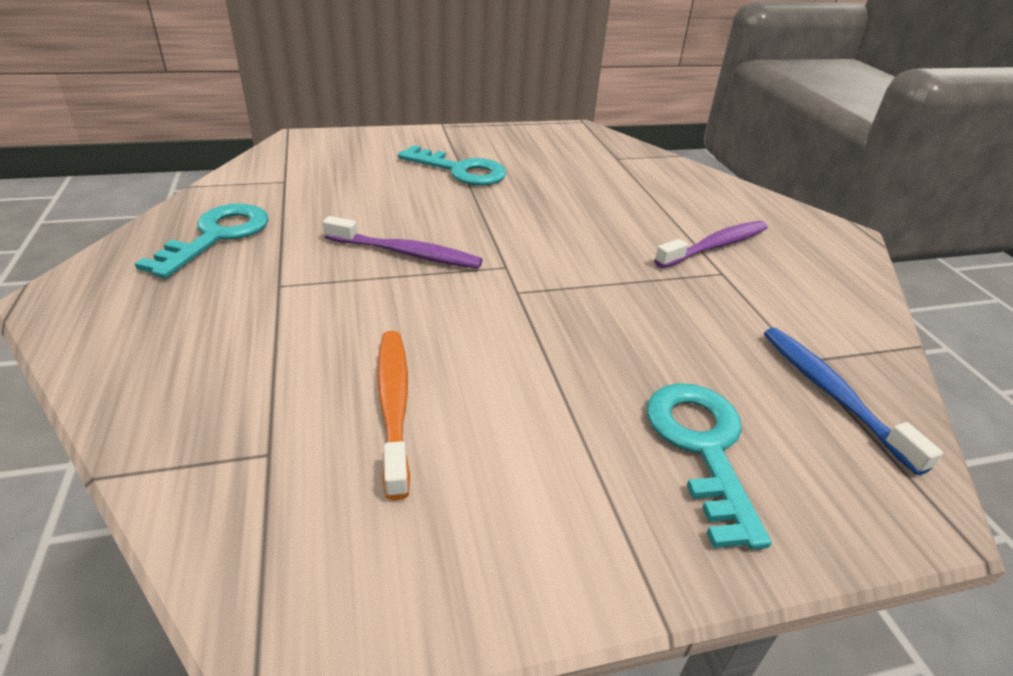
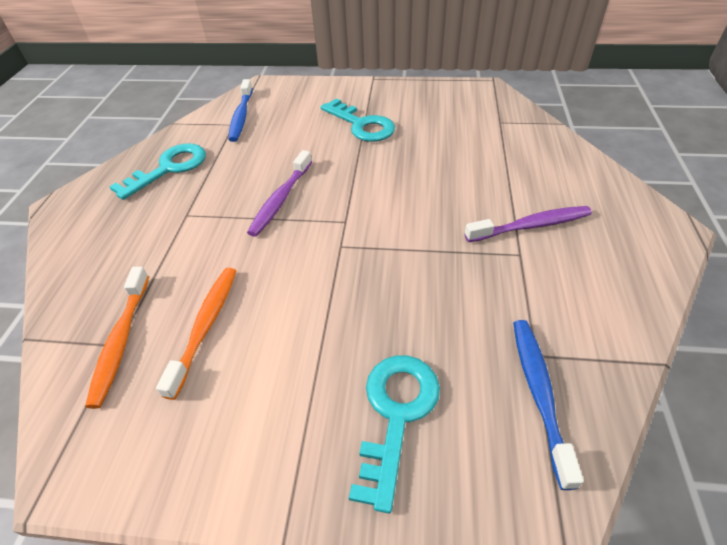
camera: 25 degrees right, 10 degrees up
(272, 447) = (121, 341): none -> orange toothbrush
(291, 172) = (241, 116): none -> blue toothbrush
(406, 253) = (281, 199): purple toothbrush -> purple toothbrush turned 75 degrees clockwise

